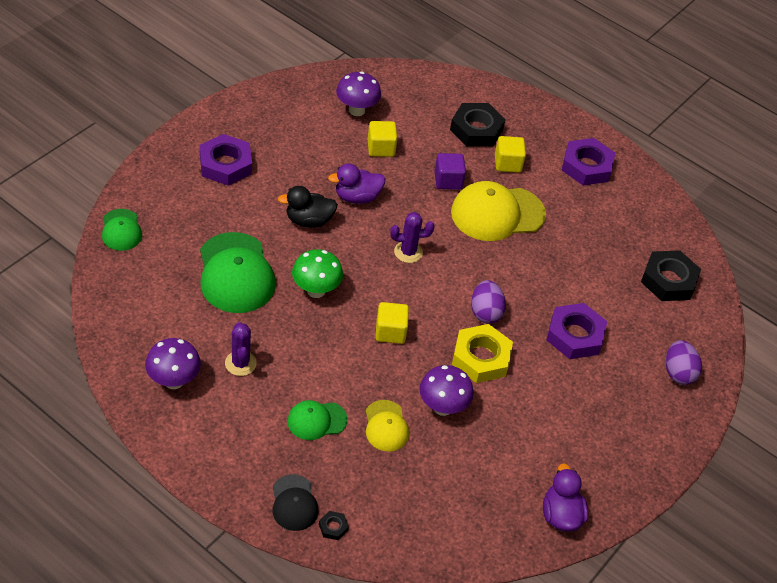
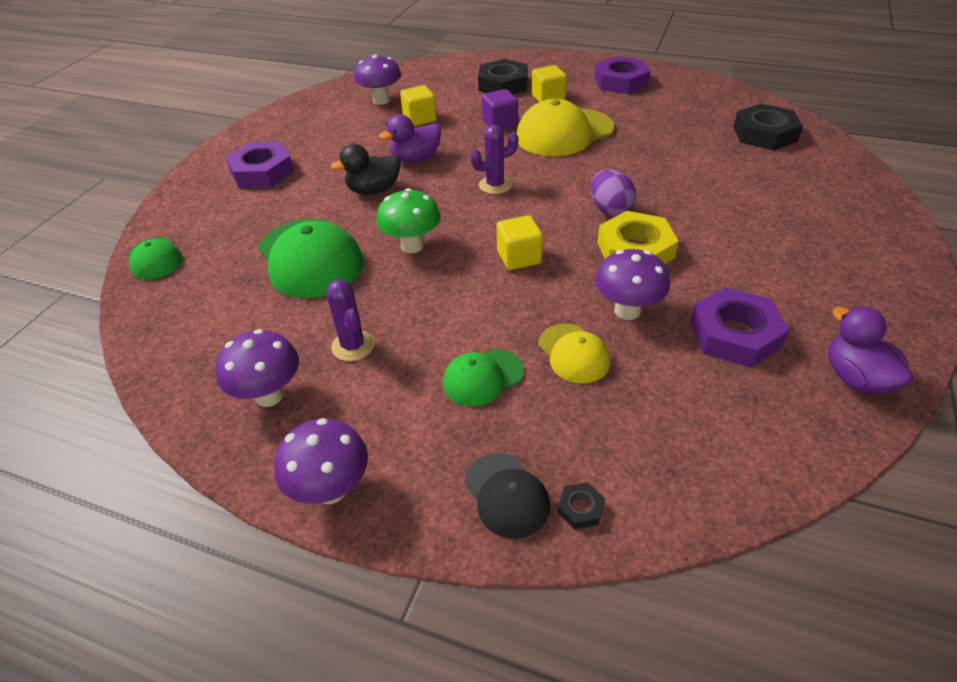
camera: 10 degrees left, 5 degrees down
(192, 460) = (331, 489): none -> purple mushroom
(575, 335) = (716, 201): purple nut -> purple nut (734, 334)
(678, 373) = (844, 199): purple egg -> none

